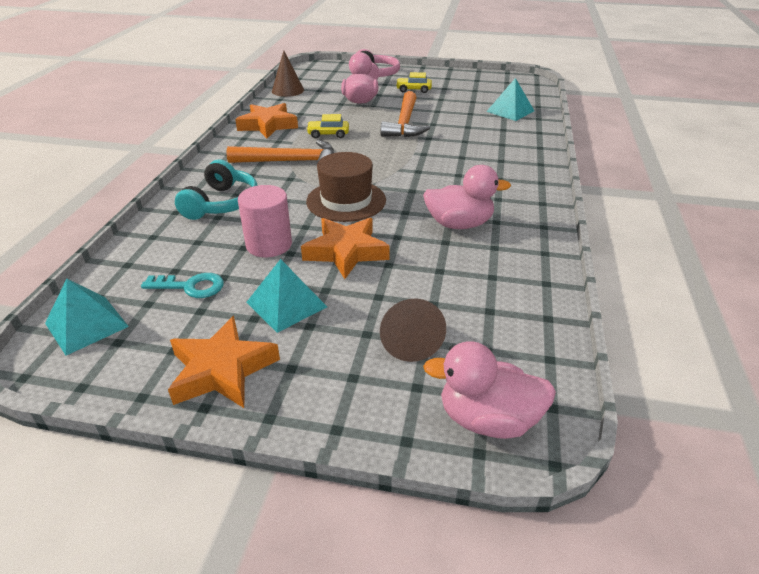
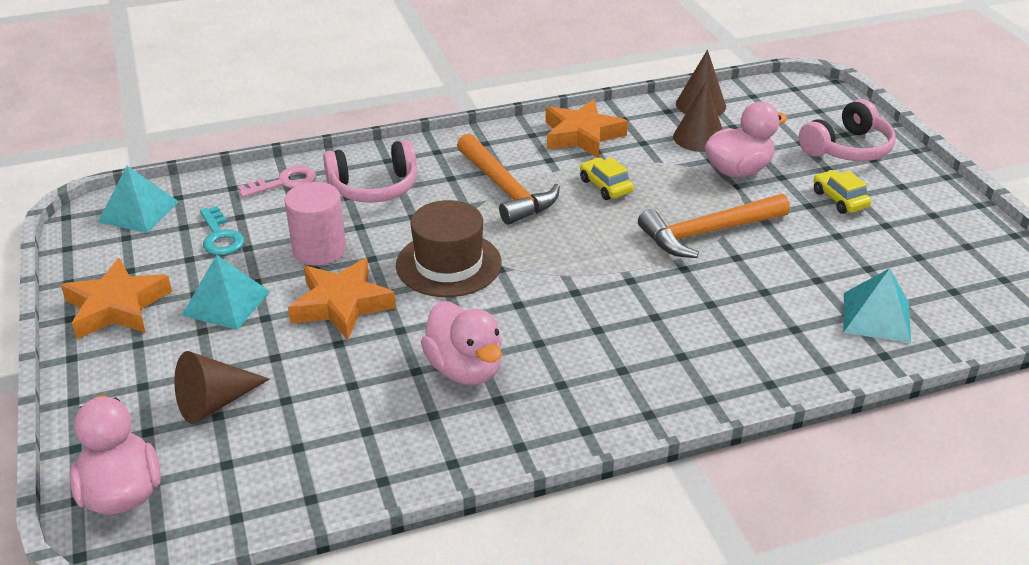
camera: 60 degrees right, 0 degrees up
(159, 238) = (285, 182): none -> pink key
(221, 203) = (374, 187): turquoise headphones -> pink headphones
(317, 100) = (699, 137): none -> brown cone

